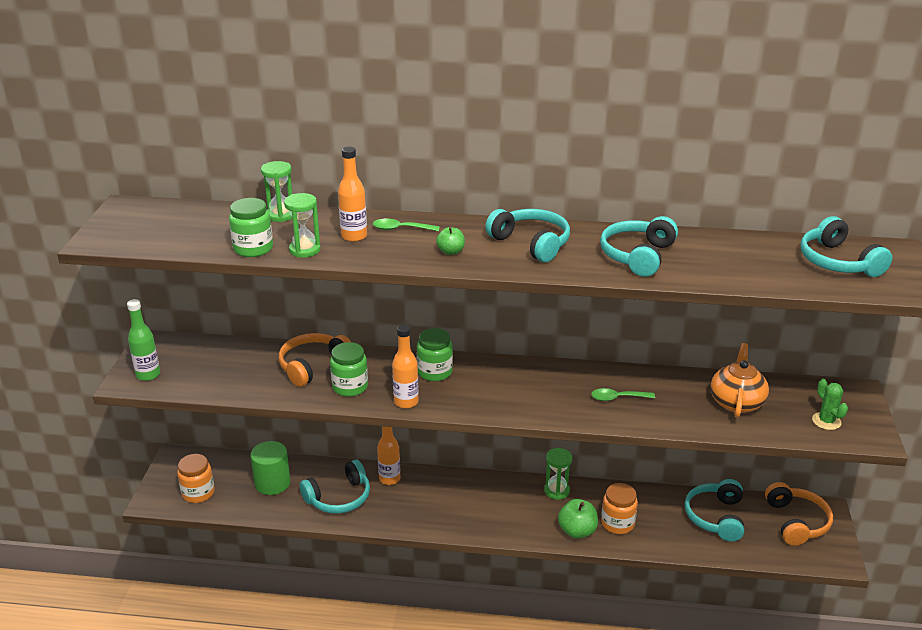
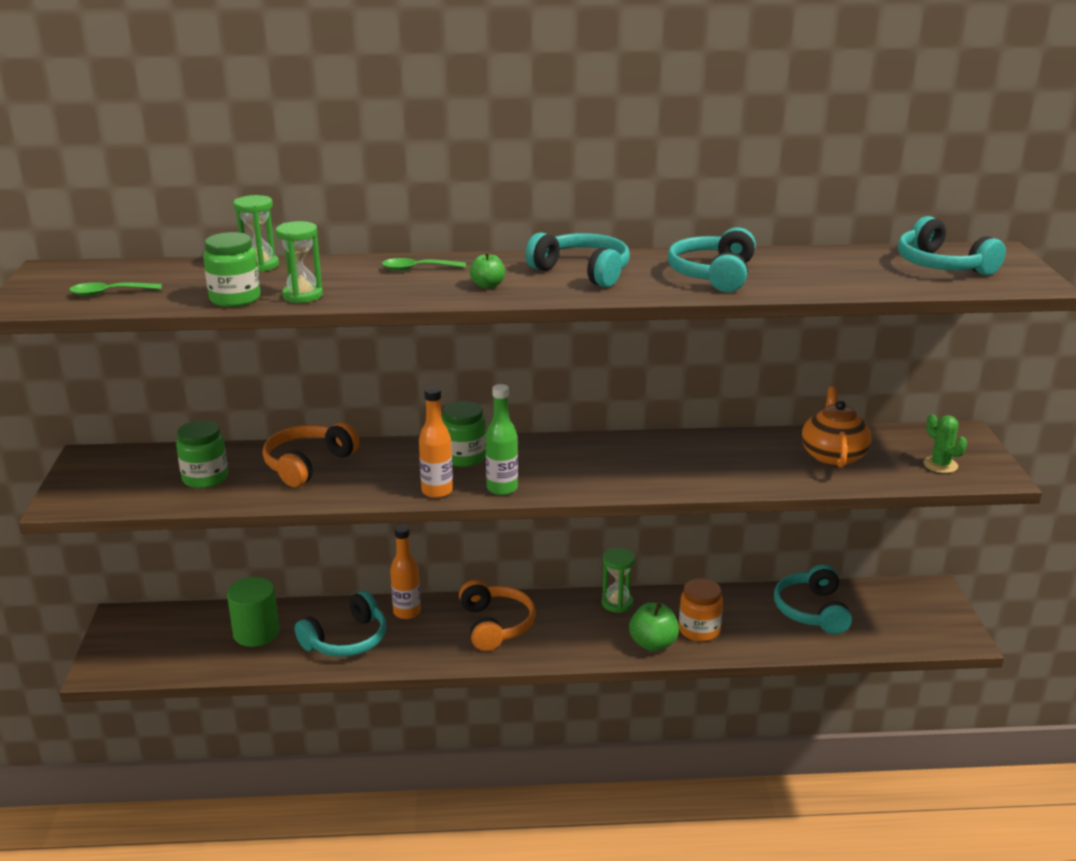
camera: 10 degrees left, 5 degrees down
(148, 375) = (90, 492): green bottle -> green bottle (502, 488)
(198, 493) = (159, 655): orange jar -> none
(350, 387) = (361, 482): green jar -> green jar (205, 478)
(354, 236) = (361, 279): orange bottle -> none
(617, 398) = (694, 464): green spoon -> green spoon (109, 293)
(796, 522) = (905, 605): orange headphones -> orange headphones (496, 625)

